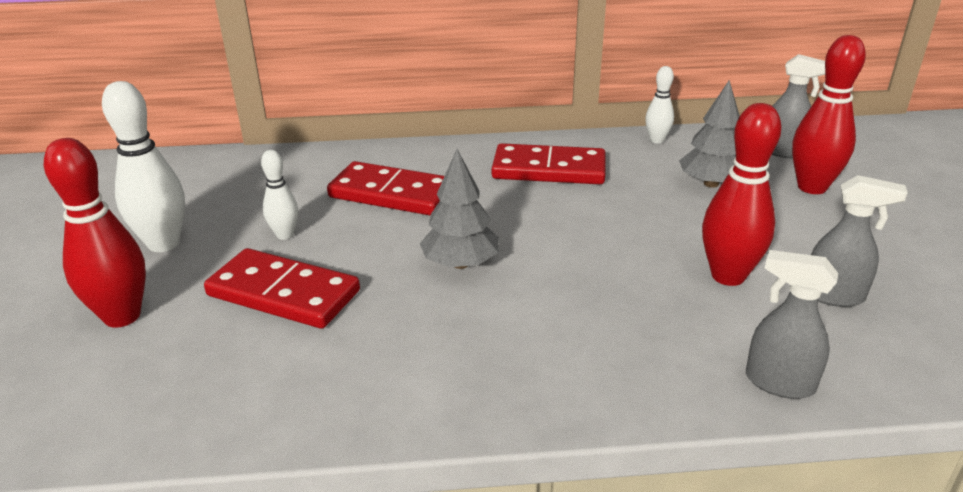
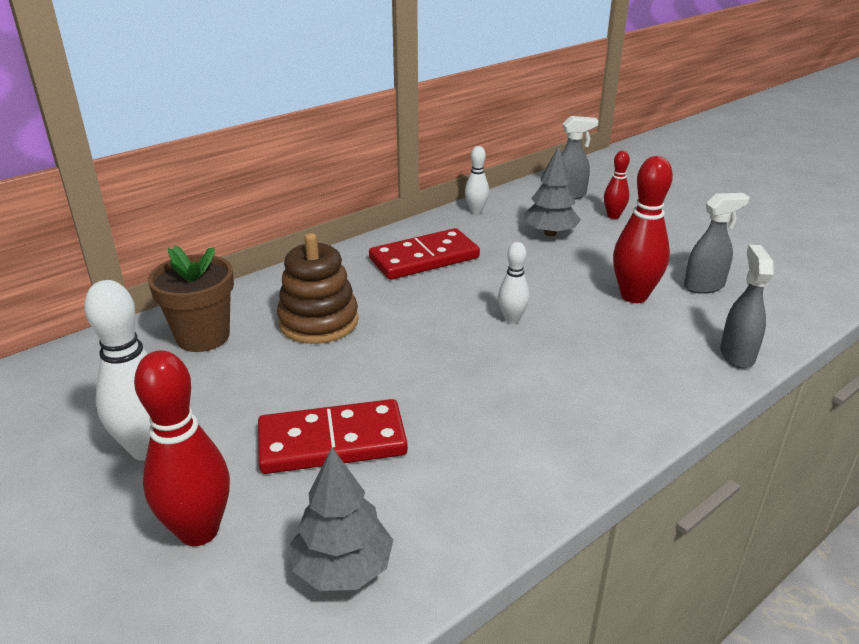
camera: 35 degrees left, 0 degrees up
(285, 235) = (265, 392): white bowling pin -> white bowling pin (512, 319)
(295, 176) = (203, 337): none -> brown flower pot
(391, 194) = (318, 321): red domino -> brown stacking toy
(460, 263) = (448, 357): grey tree -> grey tree (343, 568)
(778, 383) = (737, 354): grey spray bottle -> grey spray bottle turned 105 degrees clockwise
(812, 187) = (613, 216): red bowling pin -> red bowling pin, size x0.56

